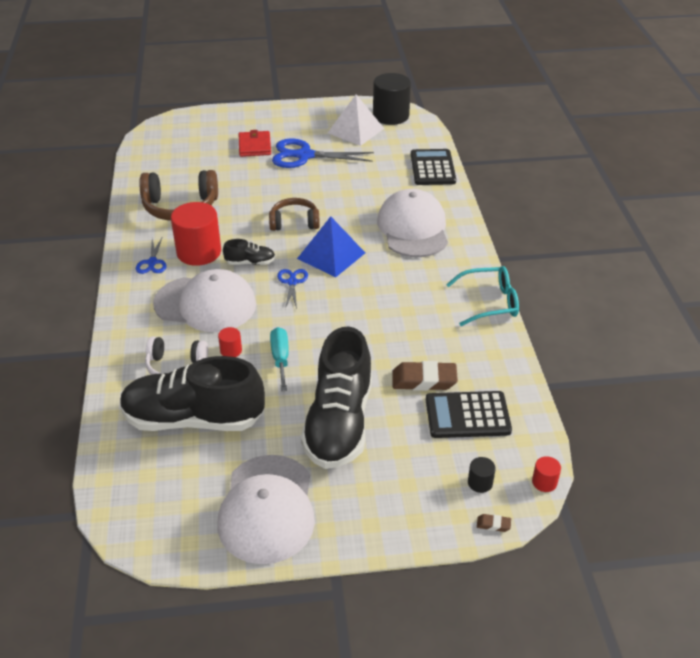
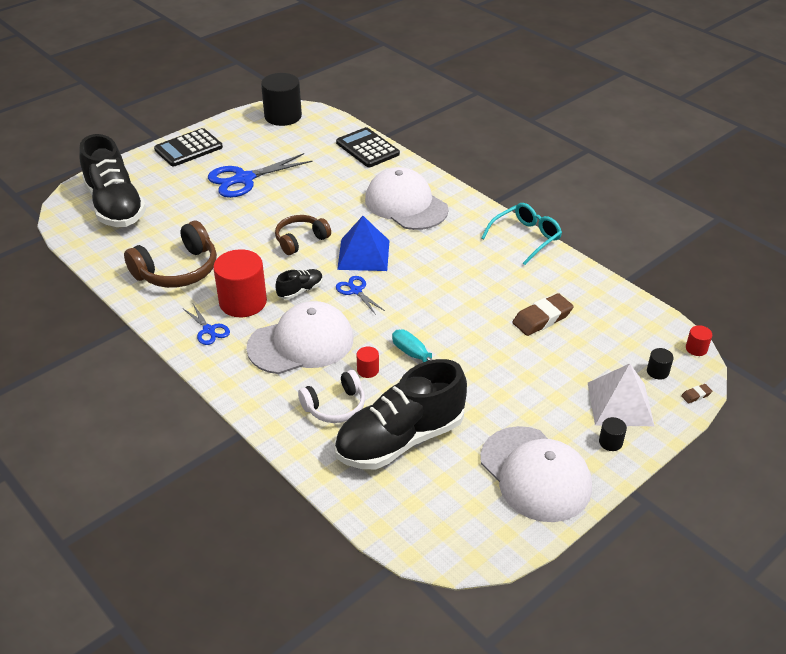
camera: 35 degrees left, 0 degrees up
(255, 146) = (187, 188): red wallet -> none
(339, 423) = (516, 382): black shoe -> black shoe (115, 206)
(355, 130) = (266, 140): white pyramid -> white pyramid (620, 404)
(363, 520) = (610, 442): none -> black cylinder
(467, 415) = (599, 329): black calculator -> black calculator (188, 148)

